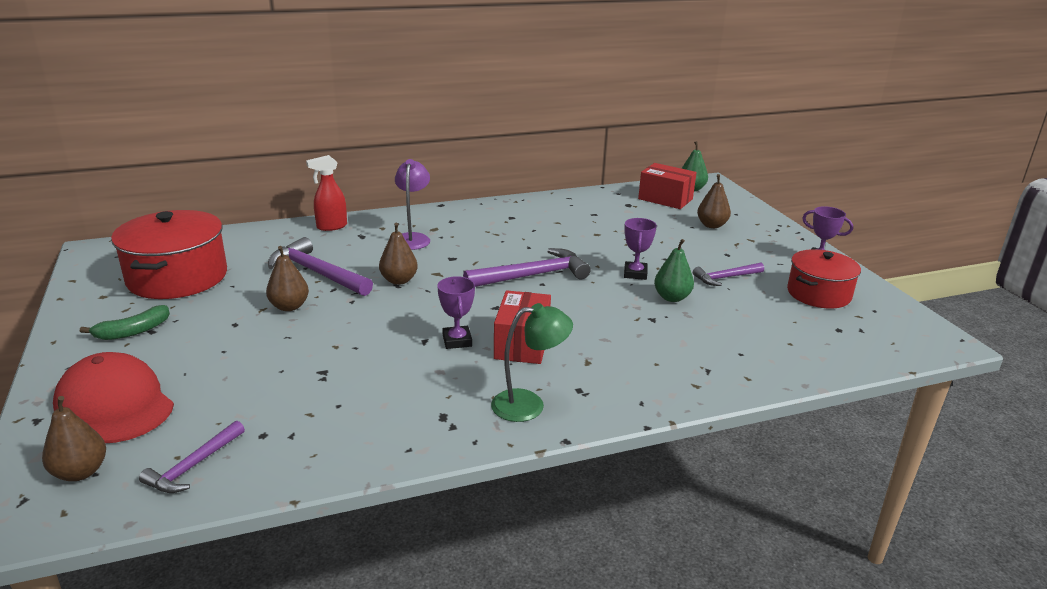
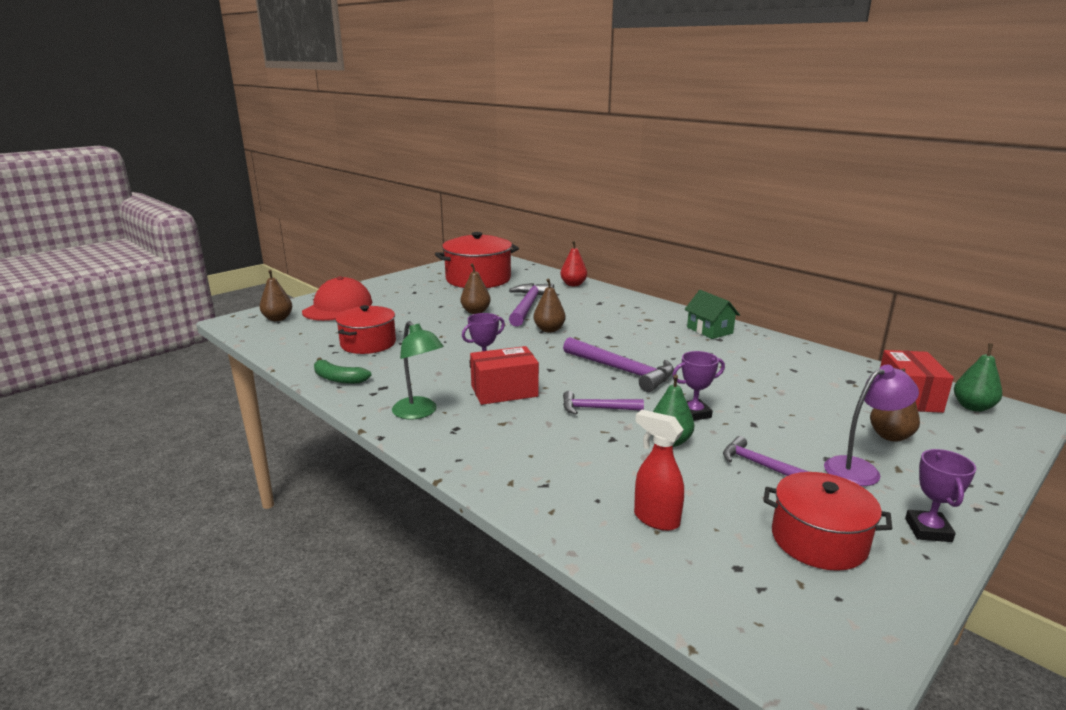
camera: 65 degrees right, 5 degrees down
(133, 331) = (410, 289): green banana -> green banana (338, 378)
(193, 466) = (293, 338): purple hammer -> purple hammer (596, 408)
(289, 232) = (573, 284): none -> red pear
(295, 403) = (368, 343): none -> red pot
(331, 227) = (599, 292): red spray bottle -> red spray bottle (655, 519)
(413, 238) = (621, 317): purple lamp -> purple lamp (860, 469)
(490, 214) = (709, 330): none -> green house

